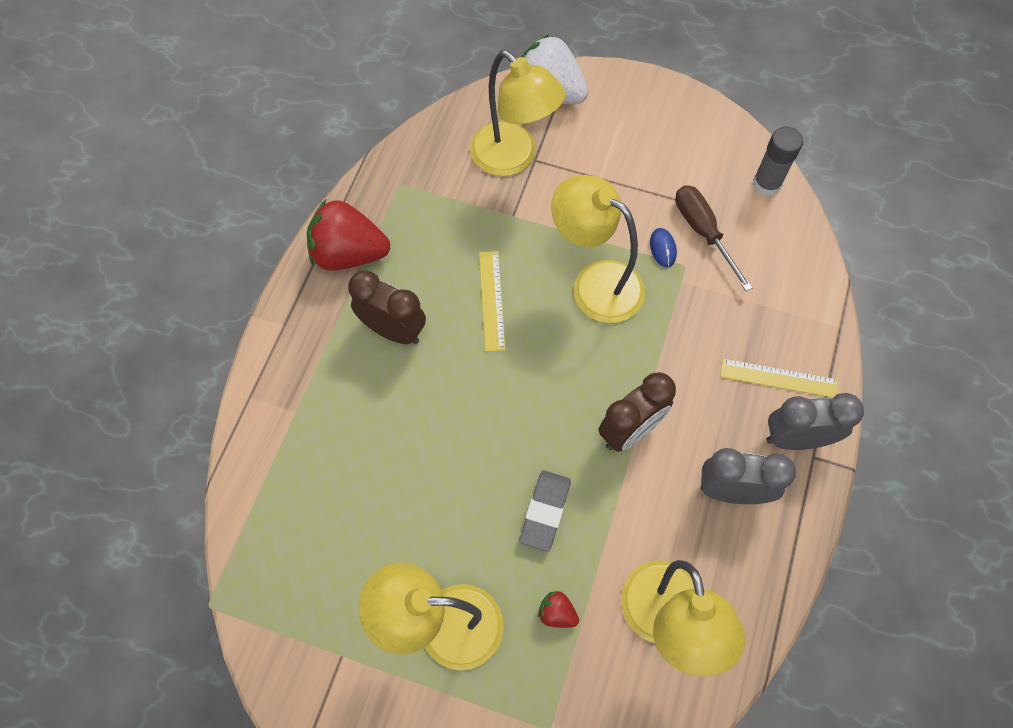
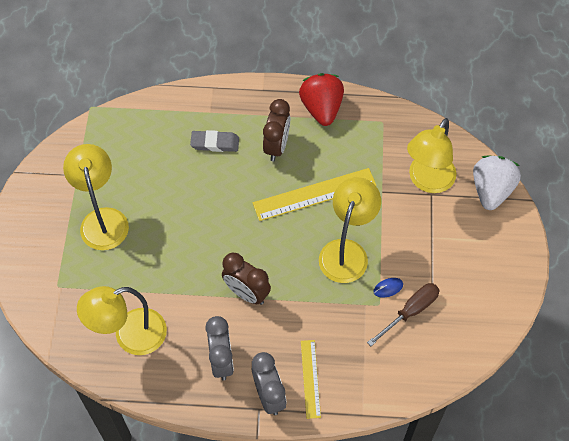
camera: 75 degrees right, 5 degrees down
(492, 300) = (314, 194): yellow ruler -> yellow ruler, size x1.67
(545, 511) = (182, 256): grey eraser -> grey eraser (215, 143)
(557, 613) = (122, 276): red strawberry -> none
(766, 184) = (467, 348): grey glue stick -> none

